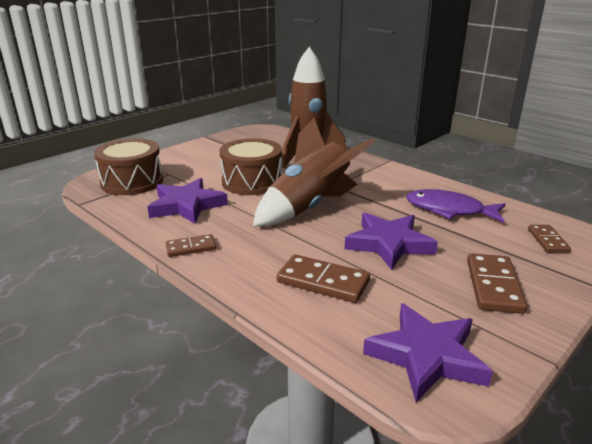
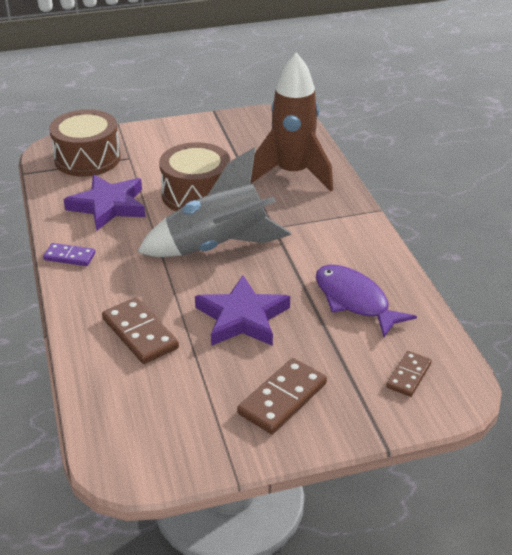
camera: 30 degrees right, 10 degrees up
(191, 247) = (69, 256): brown domino -> purple domino
(310, 207) = (217, 247): brown rocket -> grey rocket
(426, 356) = (144, 432): purple star -> none

